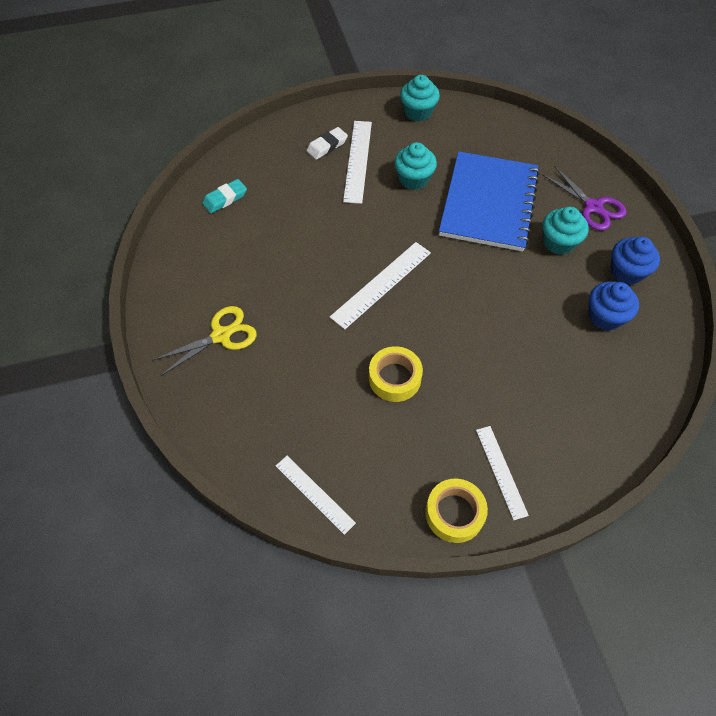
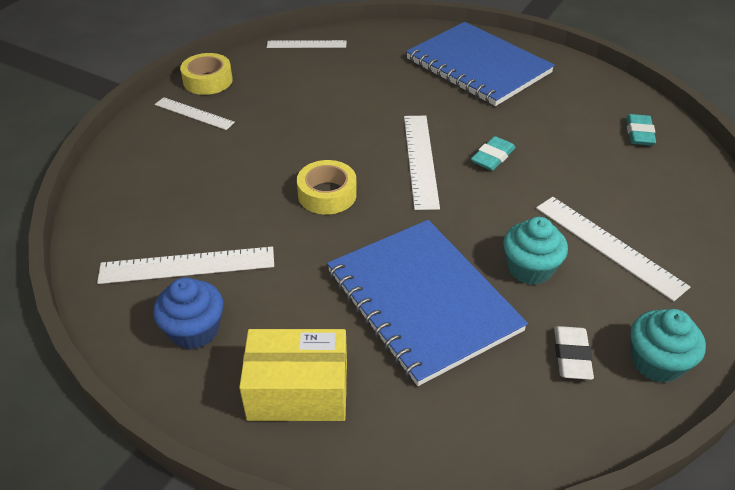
camera: 135 degrees right, 15 degrees down
(221, 335) = (478, 66): yellow scissors -> blue notebook
(327, 146) = (659, 238): white eraser -> white eraser (571, 356)
(335, 251) = (492, 157): none -> turquoise eraser
(394, 378) = (328, 114): yellow tape -> yellow tape (327, 194)
(559, 242) = (300, 310): turquoise cupcake -> none
(593, 207) = (298, 391): purple scissors -> yellow box
(605, 316) = (187, 265): blue cupcake -> white ruler

